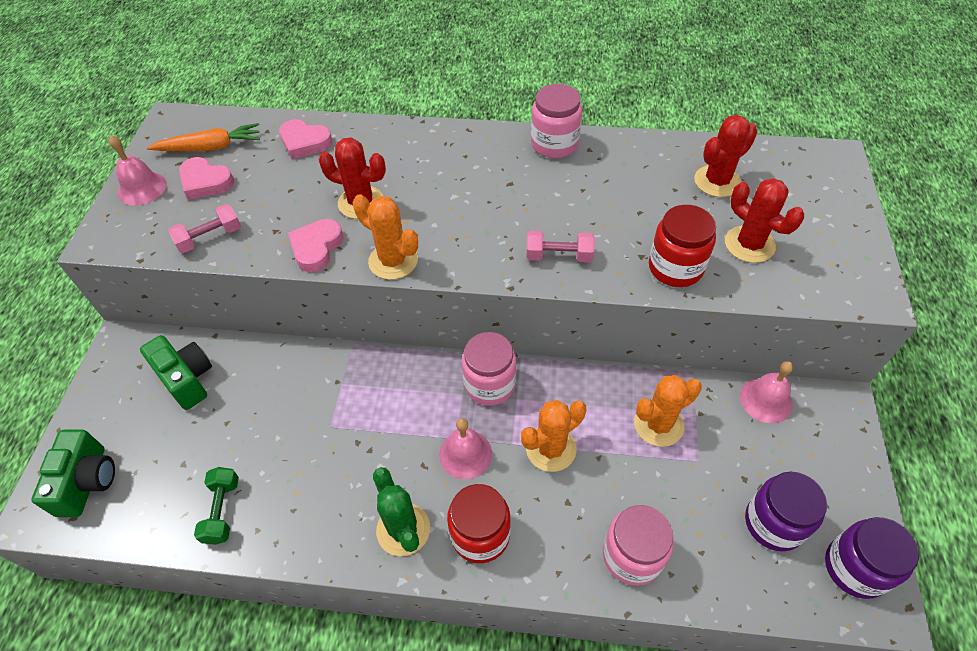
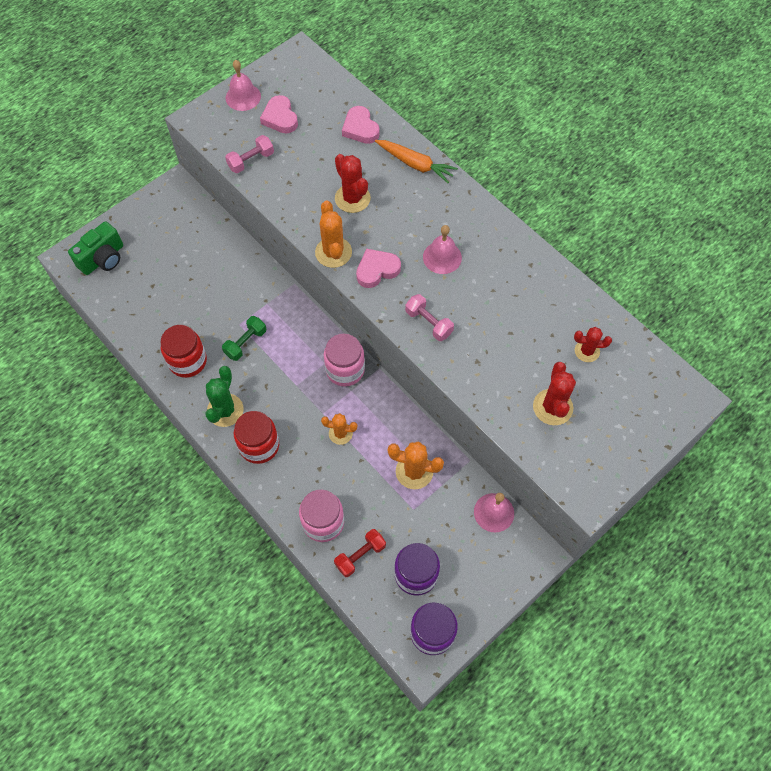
camera: 40 degrees right, 10 degrees up
(187, 379) = (191, 236): green camera -> none
(210, 147) = (304, 92): orange carrot -> orange carrot (415, 164)
(210, 238) = (251, 161): pink dumbbell -> pink dumbbell turned 45 degrees counterclockwise
(222, 510) = (150, 327): green dumbbell -> green dumbbell (245, 343)
(316, 248) = (300, 211): pink heart -> pink heart (377, 270)
(465, 454) = (293, 398): pink bell -> pink bell (442, 257)
(551, 448) = (340, 433): orange cactus -> orange cactus, size x0.65
(554, 144) = (512, 244): pink jar -> none
(675, 267) = (488, 384): red jar -> red jar (187, 361)
(705, 555) = (360, 555): none -> red dumbbell
(717, 181) = (587, 351): red cactus -> red cactus, size x0.65

